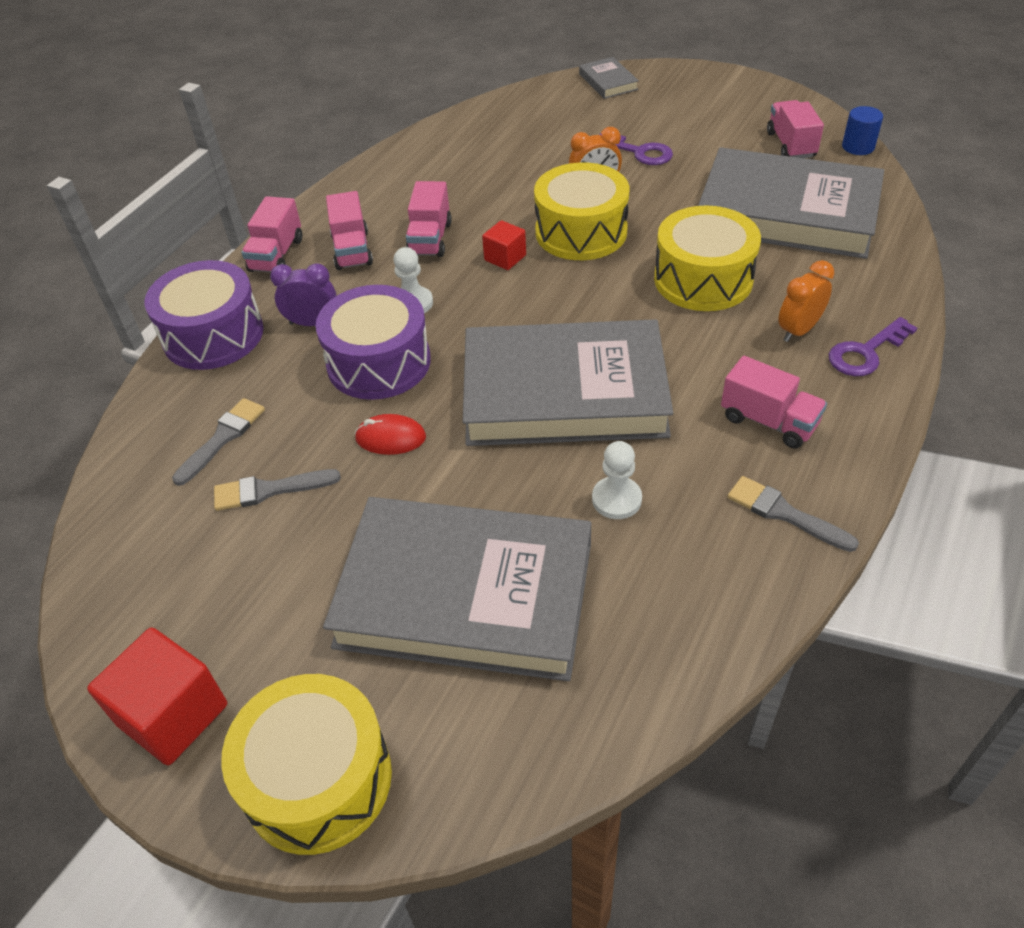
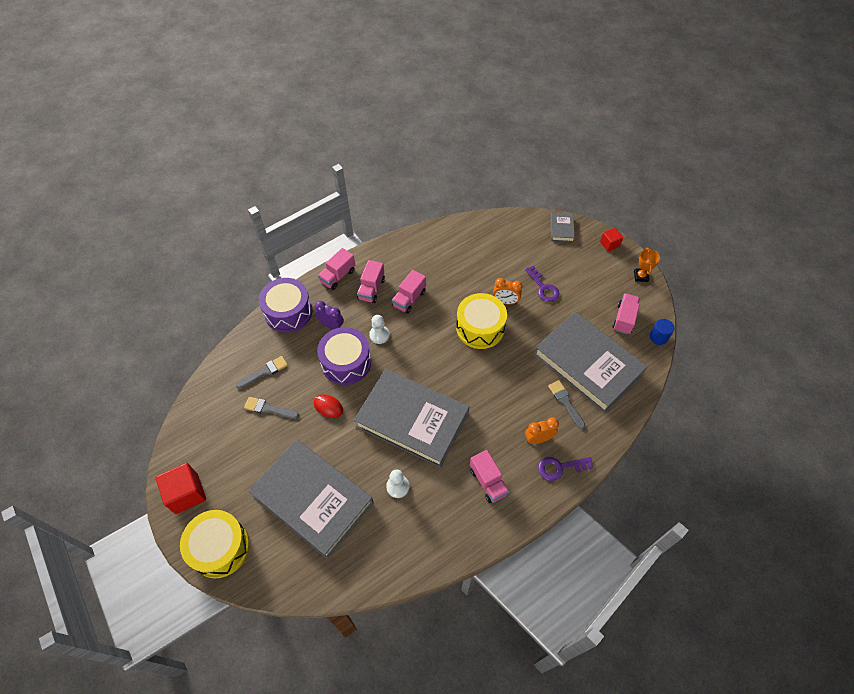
camera: 25 degrees right, 10 degrees up
(505, 258) = (435, 327): red cube -> red cube (609, 244)
(703, 279) = (516, 386): yellow drum -> none
(769, 93) = (640, 276): none -> orange trophy
(784, 513) = (460, 531): grey brush -> grey brush (565, 402)

